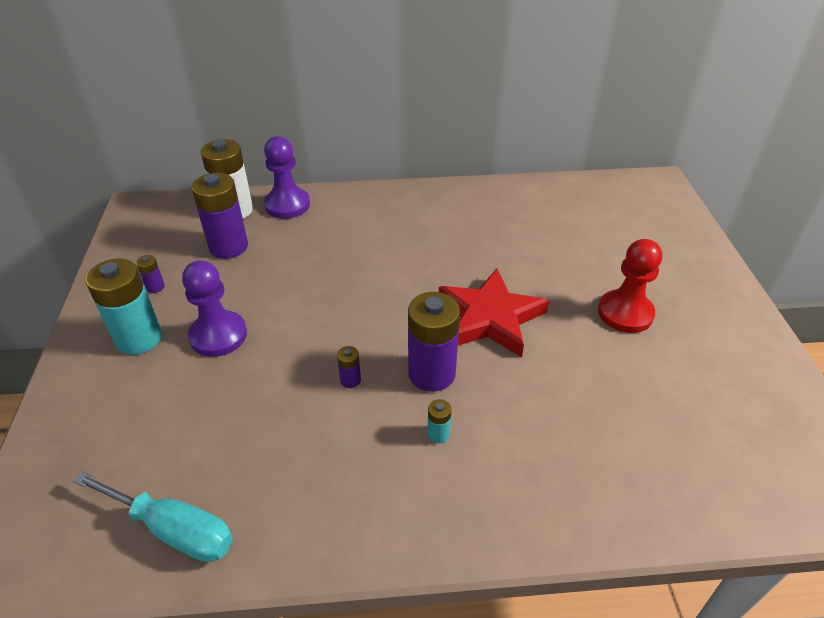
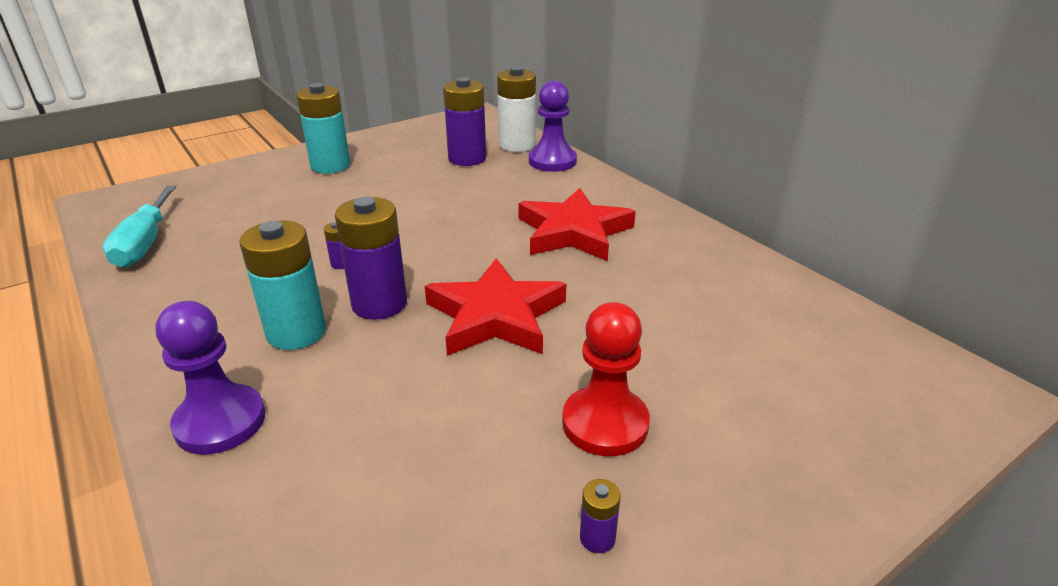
camera: 60 degrees right, 10 degrees down
(155, 287) = (391, 151): purple battery -> purple battery (597, 538)
(218, 335) = (355, 191): purple pawn -> purple pawn (220, 422)
(409, 240) = (574, 232): none -> red star
(438, 434) = (296, 332): turquoise battery -> turquoise battery, size x2.30

